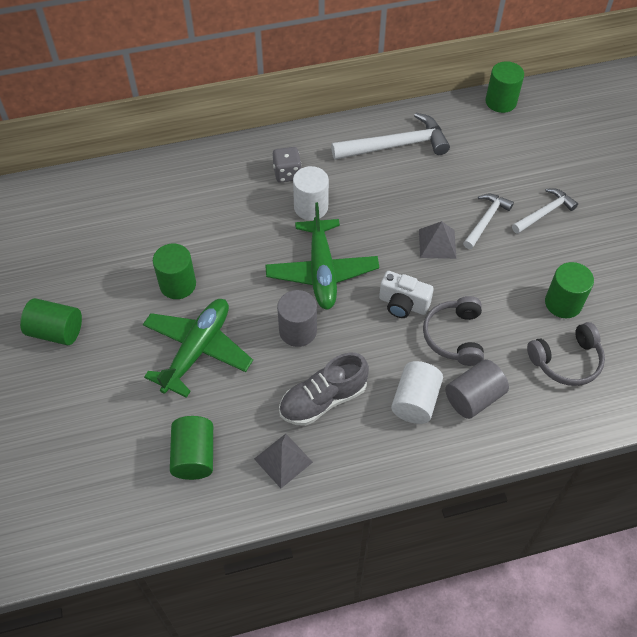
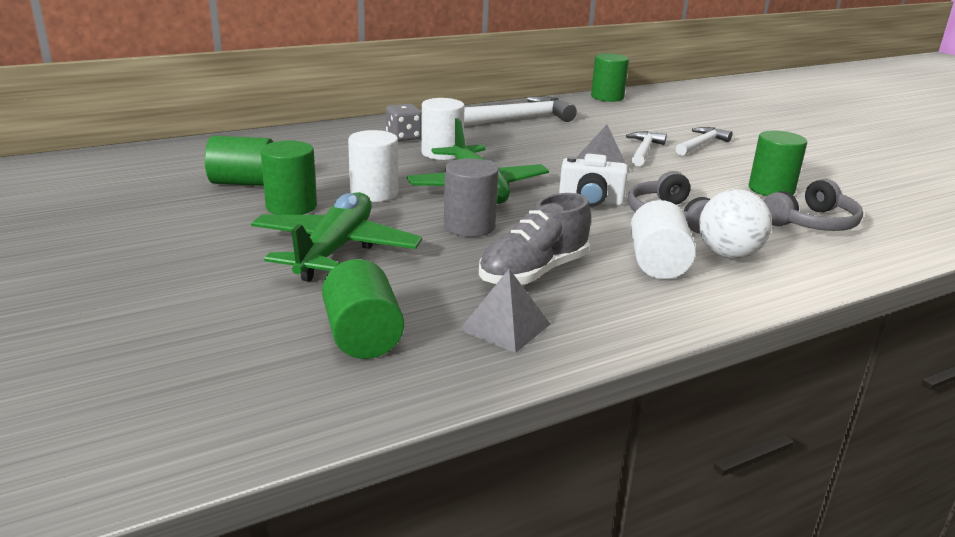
camera: 15 degrees left, 30 degrees down
(56, 331) = (114, 251): green cylinder -> green cylinder (243, 183)
(241, 271) = (374, 193): none -> white cylinder
(473, 398) = (728, 255): grey cylinder -> white ball

